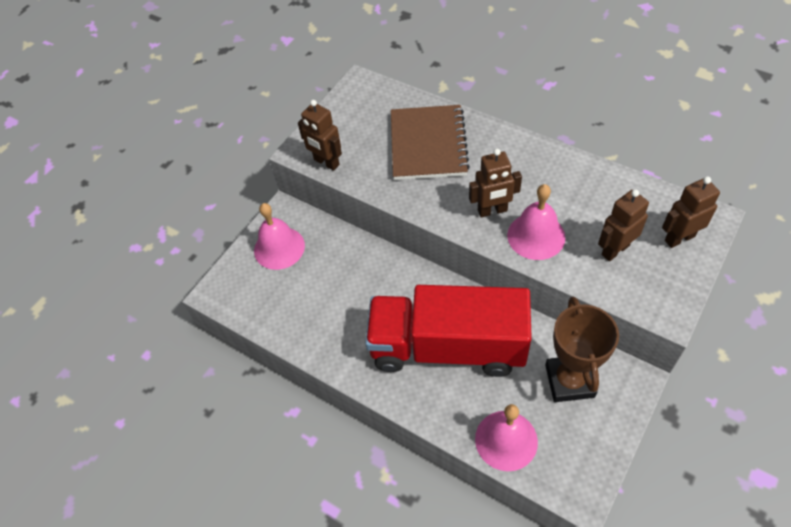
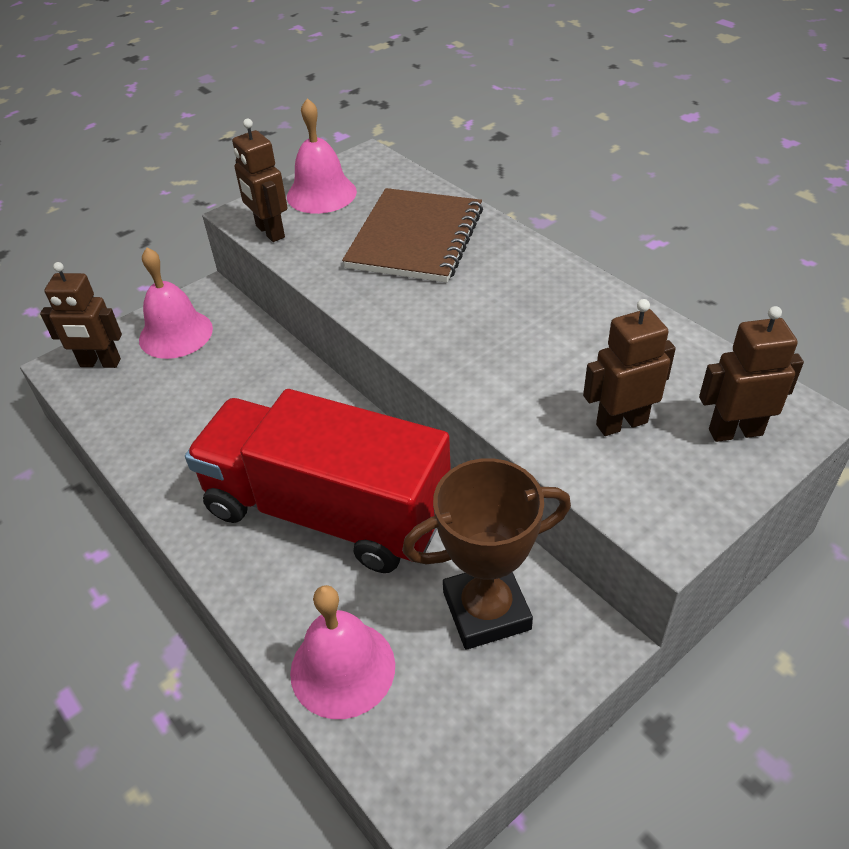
camera: 15 degrees right, 10 degrees down
(492, 211) = (460, 332): brown robot -> brown robot (100, 363)
(536, 236) = (507, 377): pink bell -> pink bell (321, 194)
(569, 381) = (486, 610): brown trophy -> brown trophy turned 60 degrees clockwise

